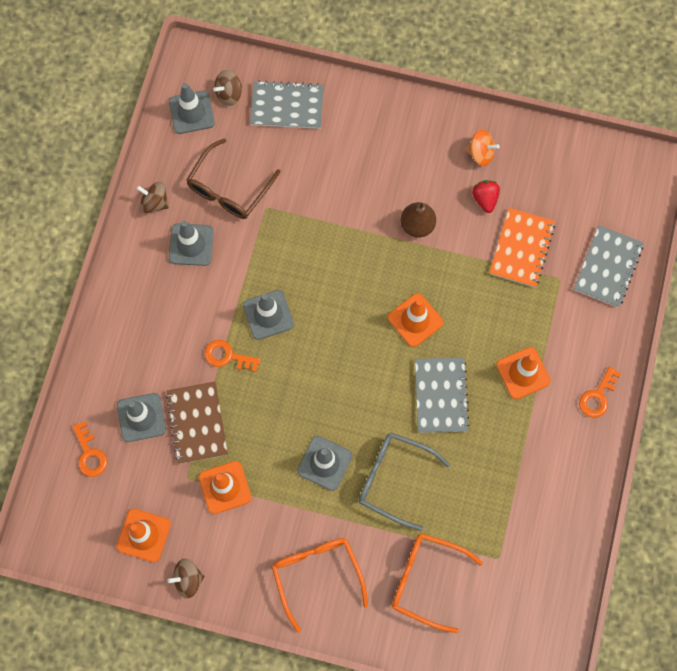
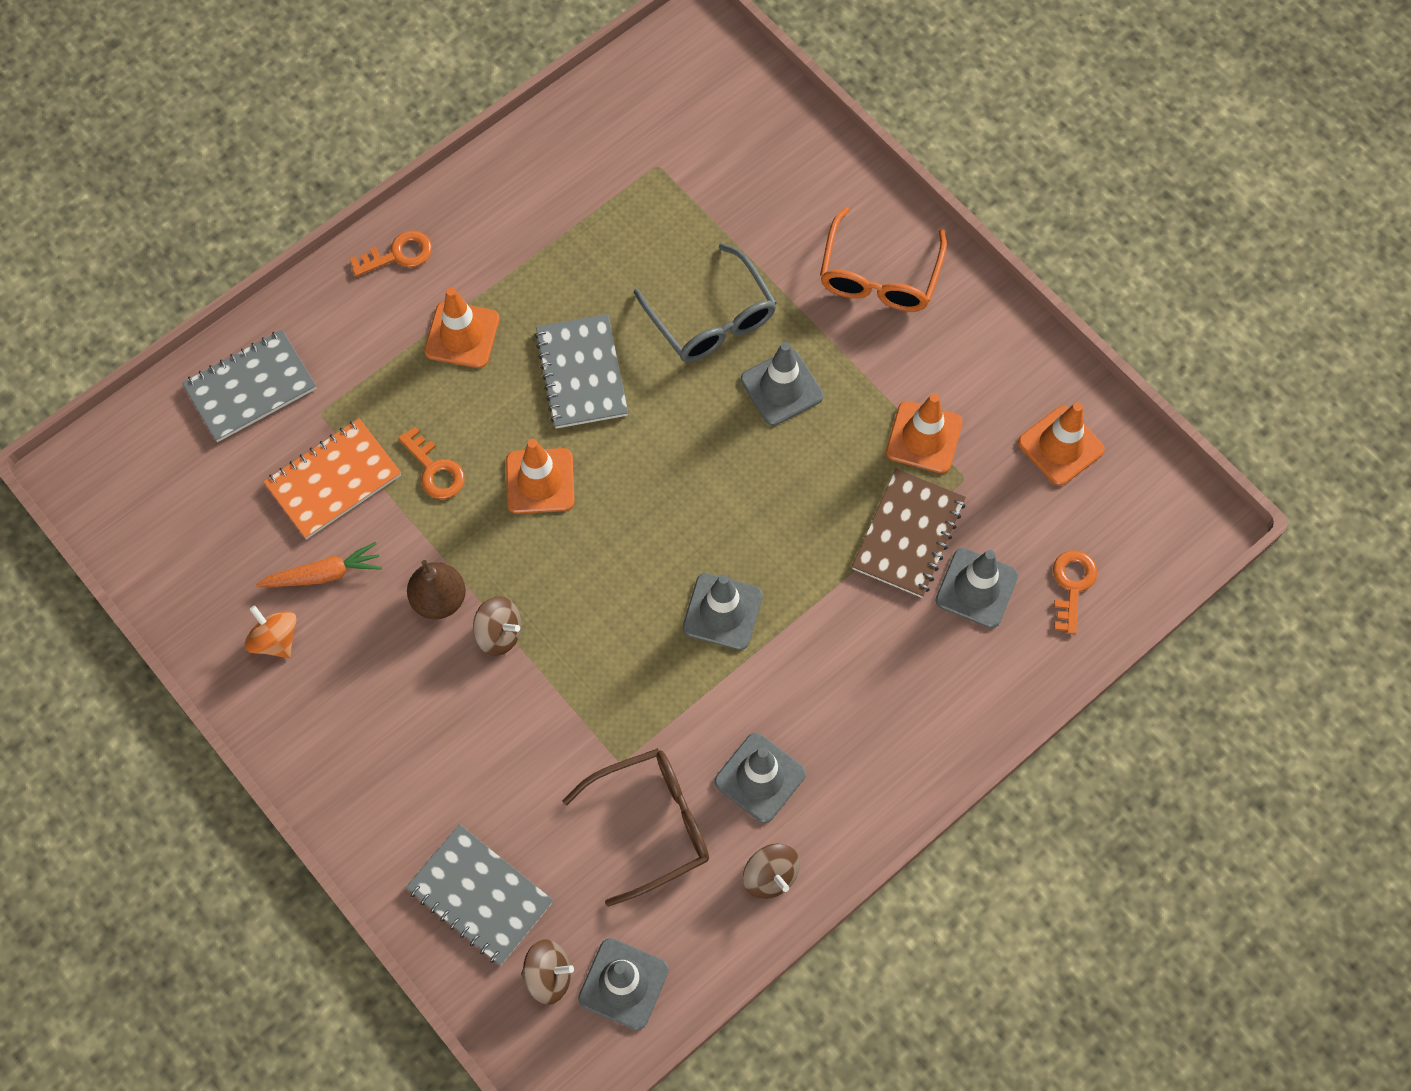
camera: 145 degrees left, 5 degrees down
(188, 579) = (1037, 364): brown spinning top -> brown spinning top (499, 633)
(228, 356) = (812, 592): orange key -> orange key (434, 469)
(425, 579) = (758, 195): orange glasses -> none
(441, 395) = (581, 373): grey notebook -> grey notebook turned 45 degrees counterclockwise
(485, 199) = (324, 574): red strawberry -> orange carrot

